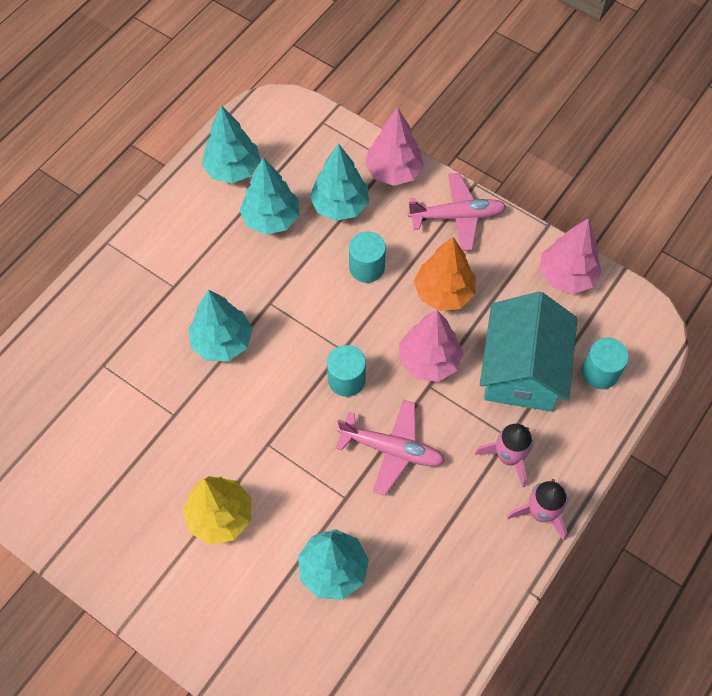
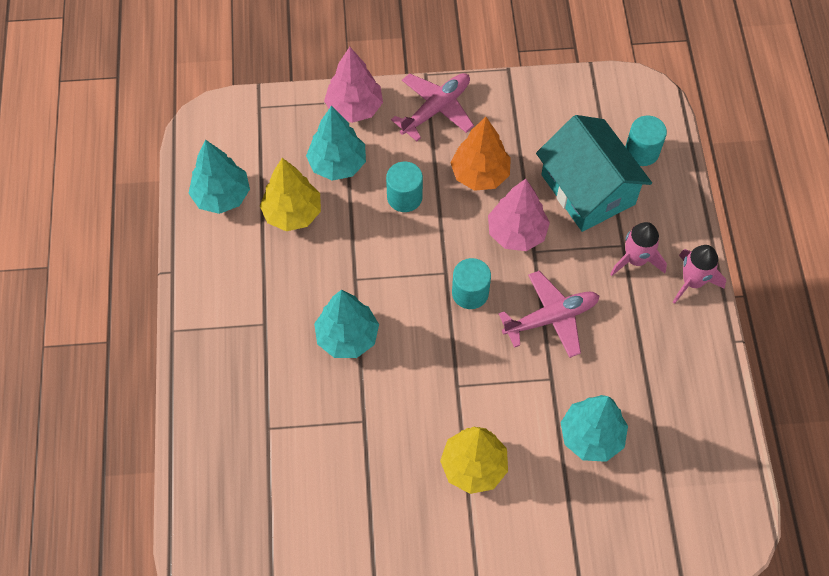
camera: 40 degrees left, 0 degrees up
(271, 219) = (292, 213): turquoise tree -> yellow tree
(566, 276) = (556, 97): pink tree -> none

